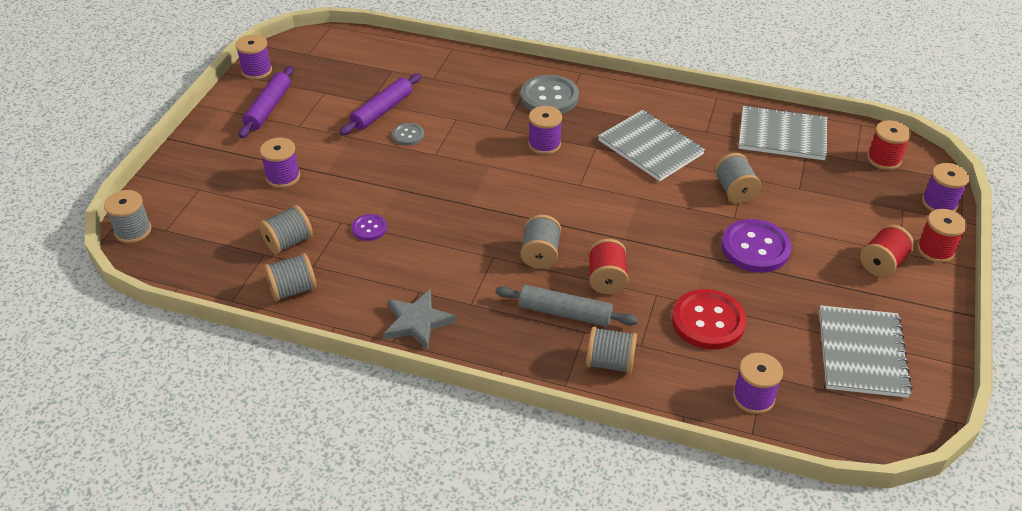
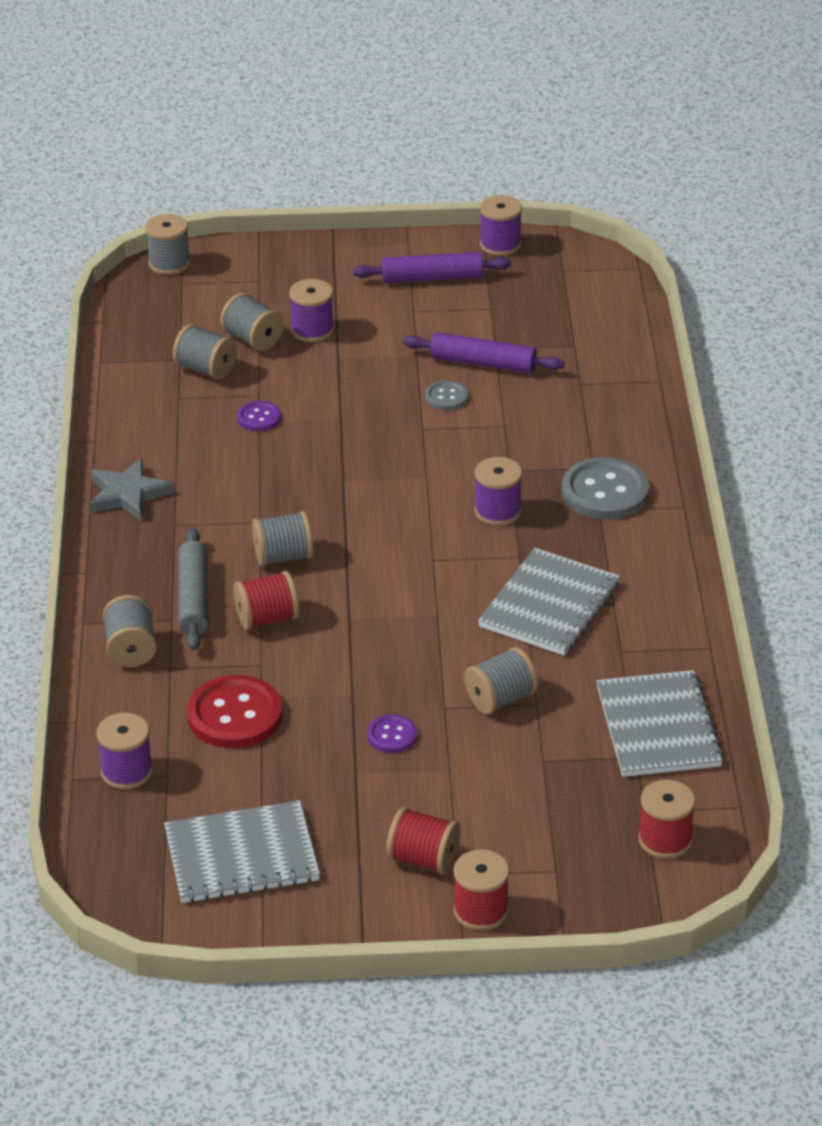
camera: 70 degrees right, 5 degrees down
(293, 290) = (135, 396): grey spool -> grey spool (253, 339)
(755, 248) = (392, 735): purple button -> purple button, size x0.52
(939, 203) = (592, 908): purple spool -> none

